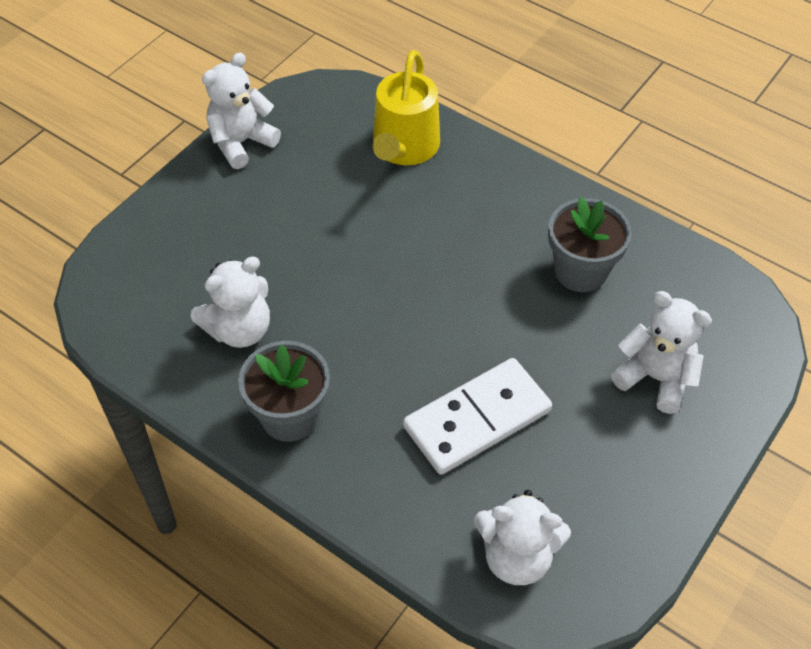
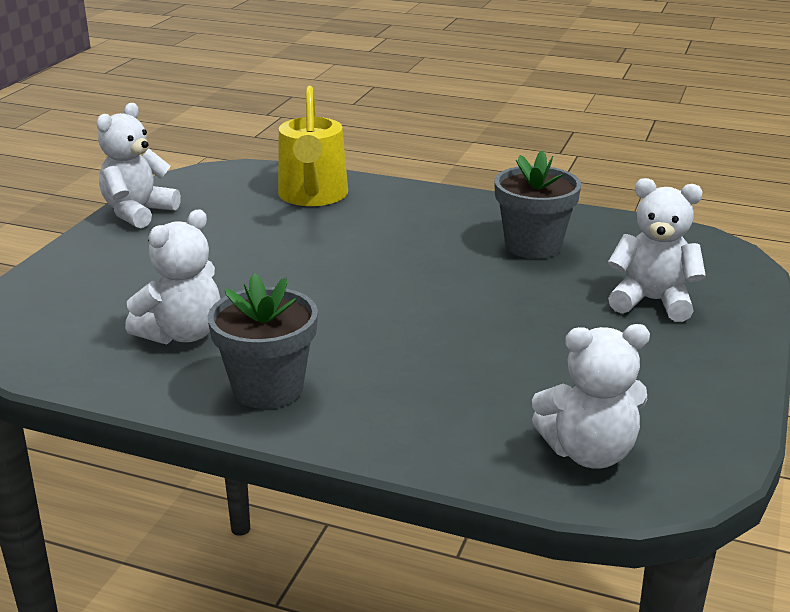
camera: 15 degrees left, 25 degrees down
(477, 419) = (484, 357): white domino -> none

